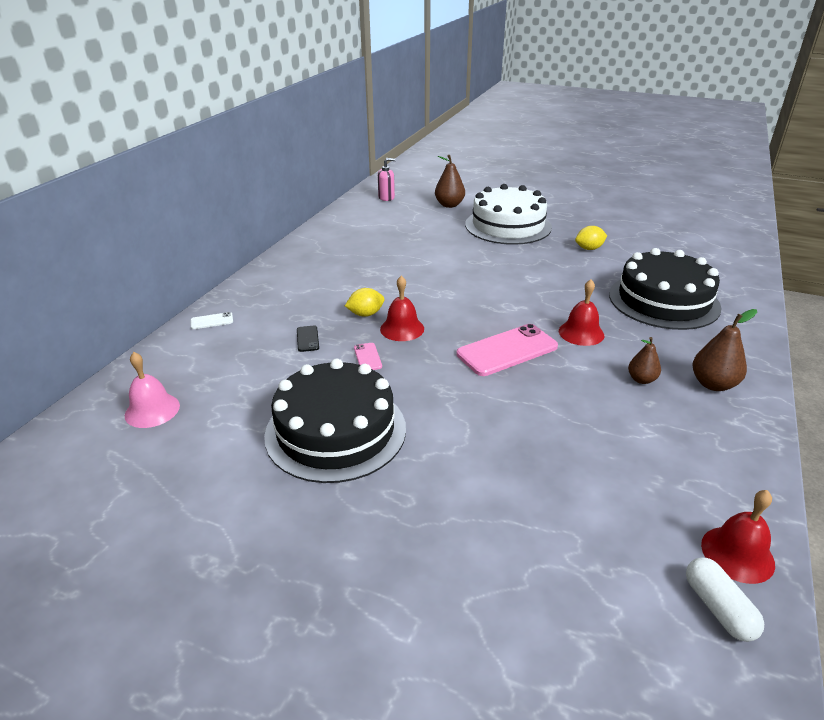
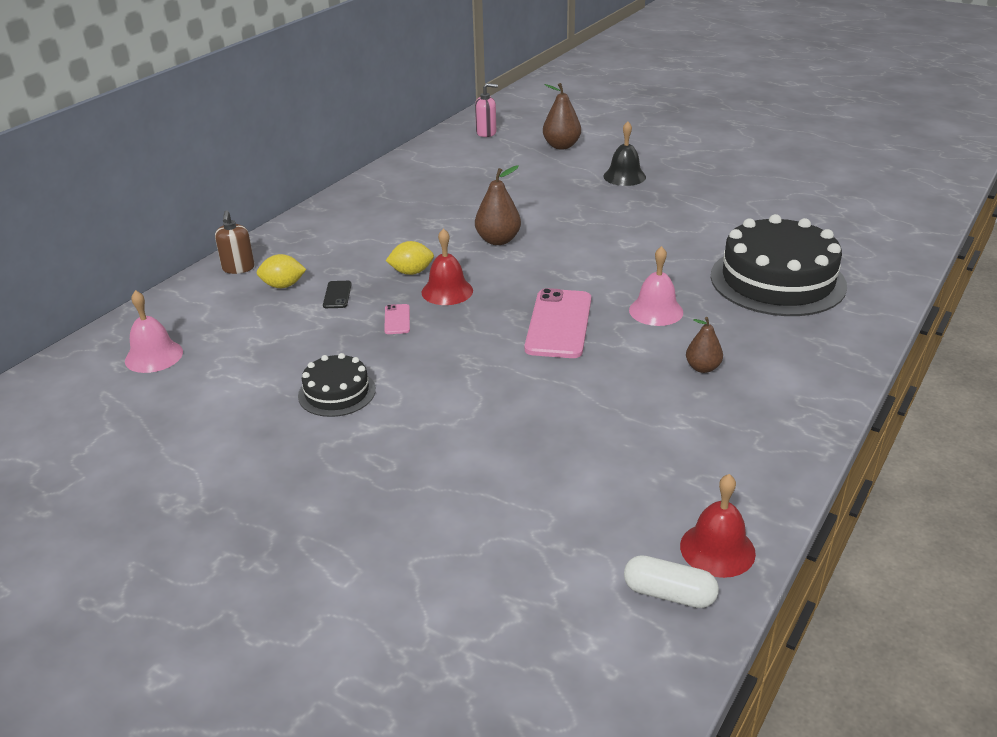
camera: 10 degrees right, 0 degrees up
(212, 321) = (238, 268): white phone -> brown soap dispenser
(335, 431) = (337, 392): black cake -> black cake, size x0.50
(507, 350) = (558, 324): pink phone -> pink phone turned 60 degrees counterclockwise
(508, 226) = (624, 176): white cake -> black bell
(581, 333) = (656, 311): red bell -> pink bell
(589, 248) = (715, 211): yellow lemon -> yellow lemon (283, 286)
(713, 384) = (786, 380): brown pear -> brown pear (498, 240)
(718, 608) = (669, 594): white capsule -> white capsule turned 60 degrees counterclockwise

